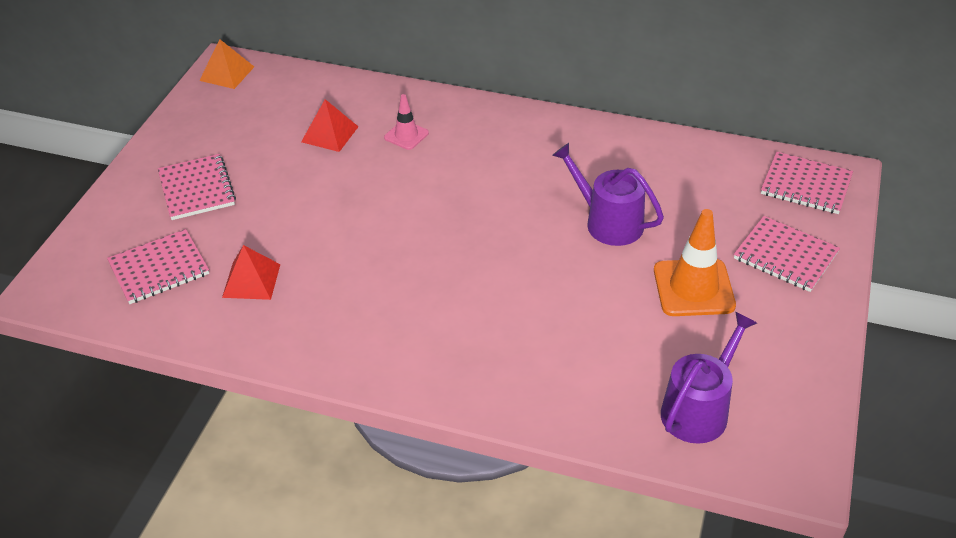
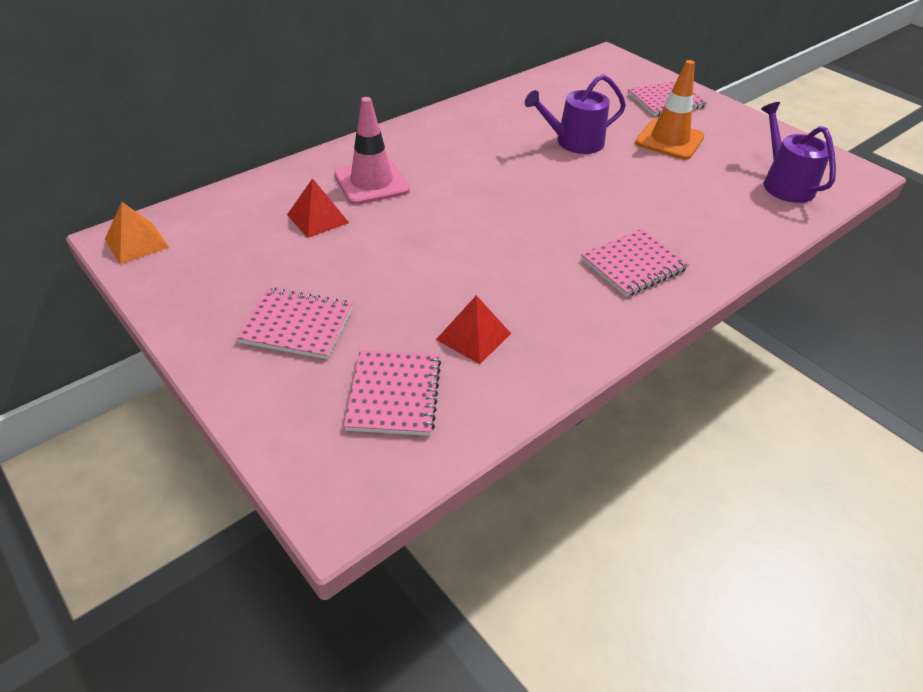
camera: 60 degrees left, 0 degrees up
(406, 135) = (371, 182): pink traffic cone -> pink traffic cone, size x1.80
(806, 185) = (607, 68): pink notebook -> pink notebook (633, 265)

